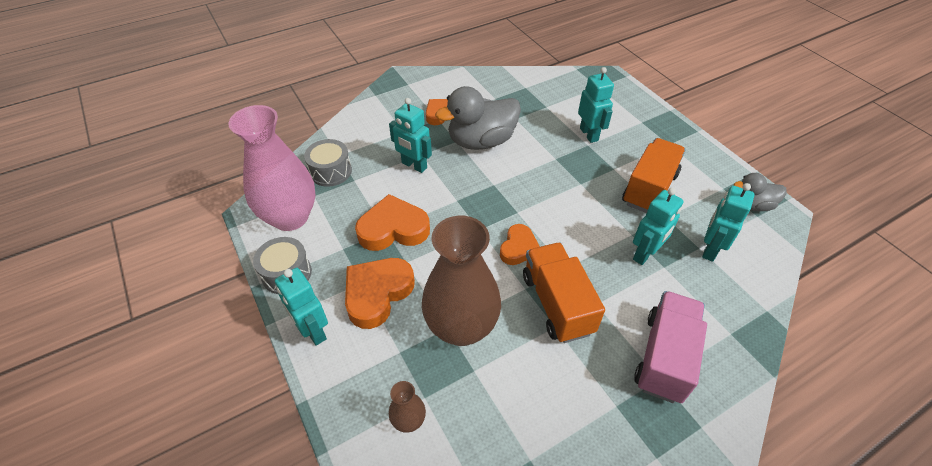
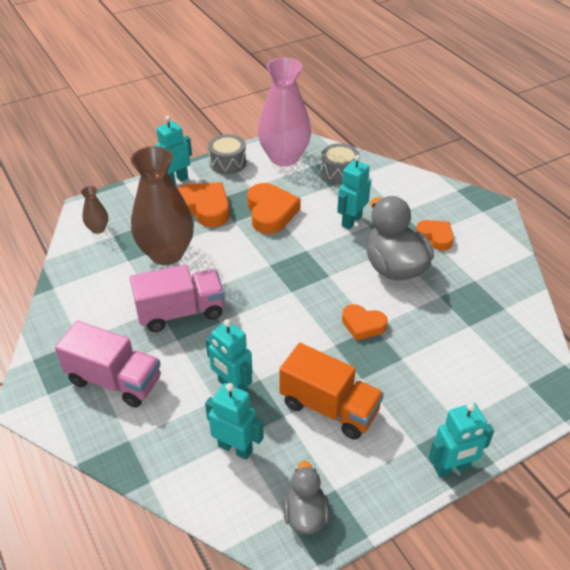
camera: 90 degrees right, 5 degrees down
(518, 248) = (245, 290): orange heart -> orange heart (363, 325)
(557, 304) = (181, 312): orange truck -> pink truck
(589, 134) = (422, 362): turquoise robot -> turquoise robot (452, 468)

